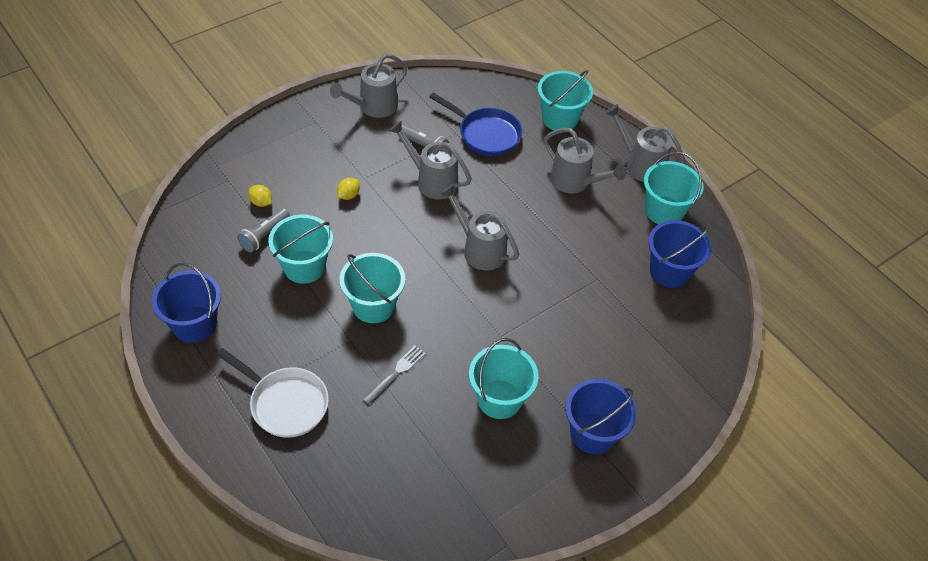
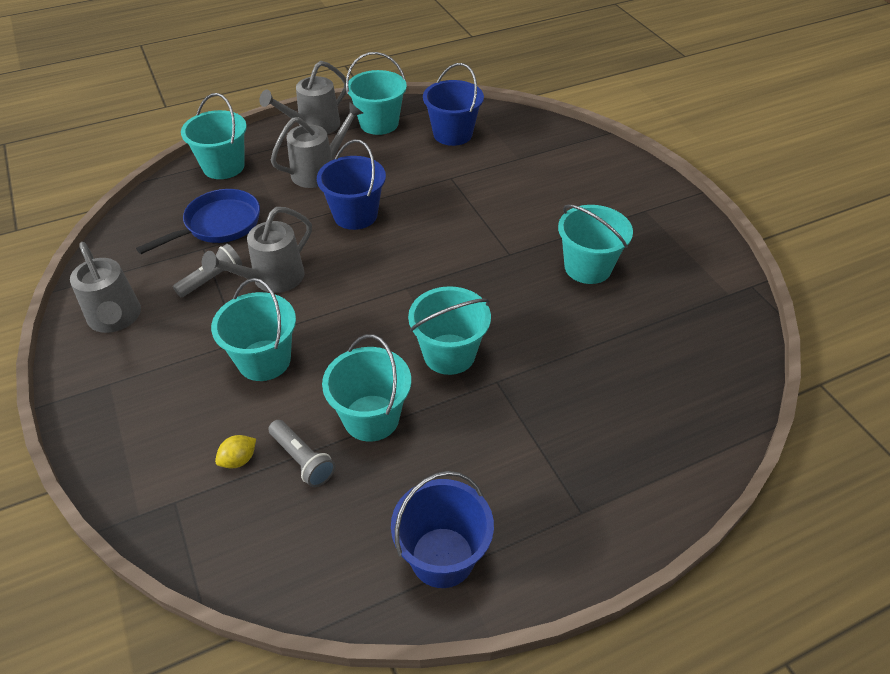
camera: 75 degrees left, 5 degrees down
(285, 403) = (583, 455): white pan -> none
(348, 195) = (264, 360): yellow lemon -> turquoise bucket
(395, 373) = (548, 345): grey fork -> none
(479, 249) = (388, 254): grey watering can -> none
(593, 433) = (629, 211): blue bucket -> blue bucket (355, 215)

